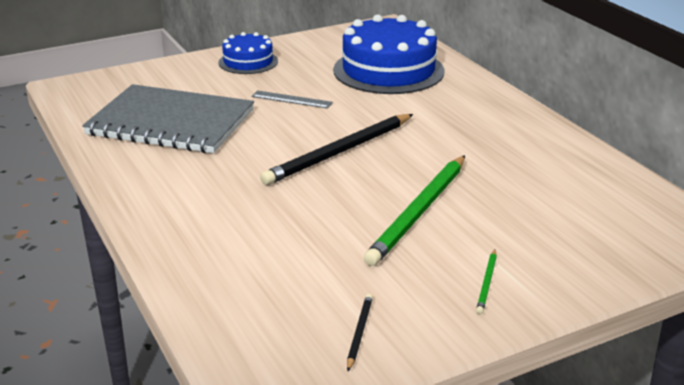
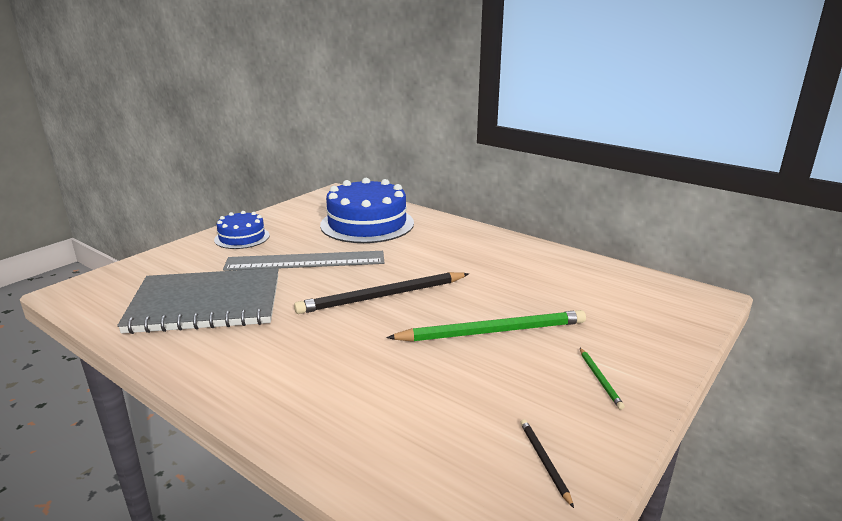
camera: 25 degrees left, 5 degrees down
(291, 99) = (305, 261): grey ruler -> grey ruler, size x2.12
(340, 152) = (383, 296): black pencil -> black pencil turned 45 degrees clockwise
(419, 212) = (492, 331): green pencil -> green pencil turned 105 degrees counterclockwise

